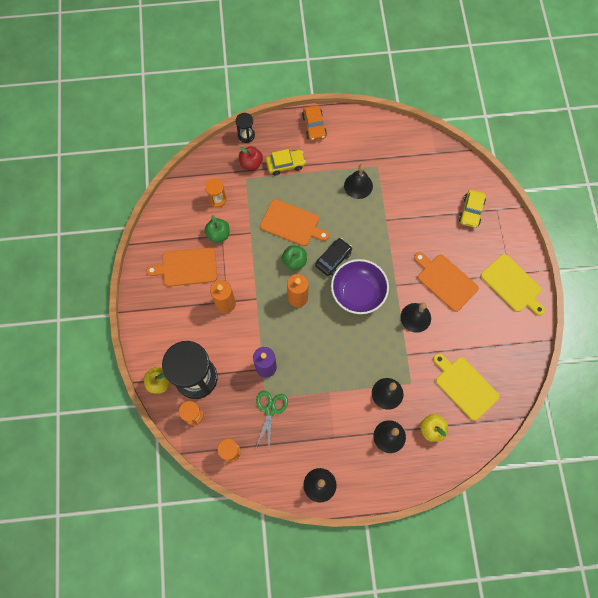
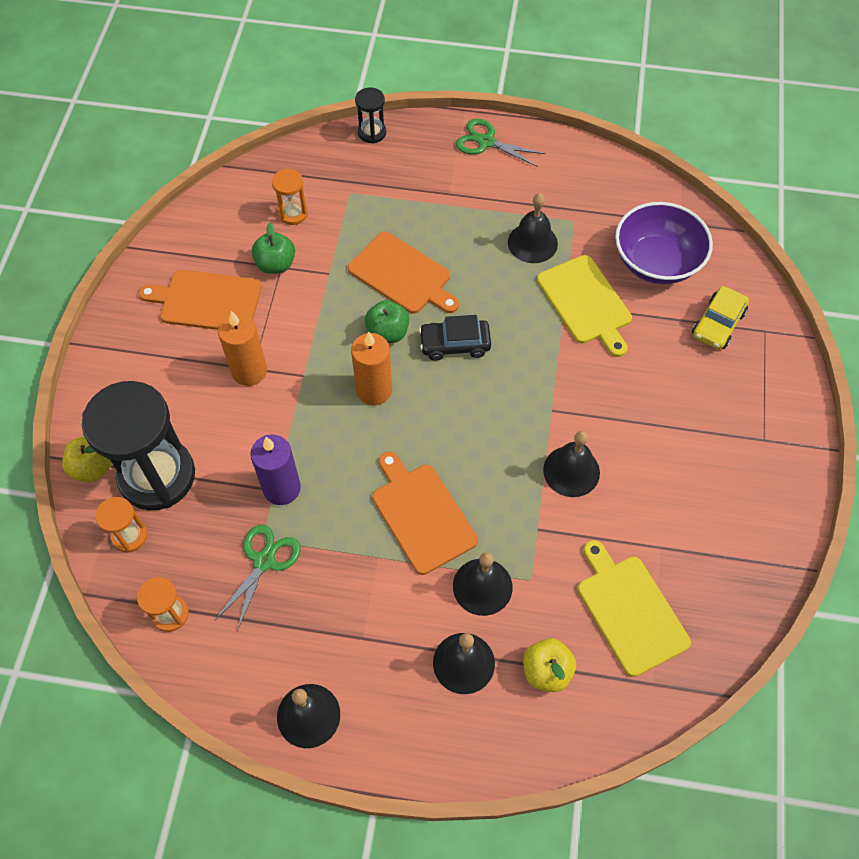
camera: 15 degrees right, 10 degrees down
(251, 163) = (366, 173): red apple -> none
(285, 164) = (421, 186): yellow car -> none
(314, 126) = (486, 142): orange car -> green scissors
(333, 259) = (455, 344): black car -> black car turned 150 degrees counterclockwise
(358, 293) = (480, 407): purple bowl -> purple bowl (656, 262)
(445, 281) = (642, 424): orange cutting board -> orange cutting board (421, 515)
(512, 284) = (763, 458): yellow cutting board -> yellow cutting board (585, 302)

